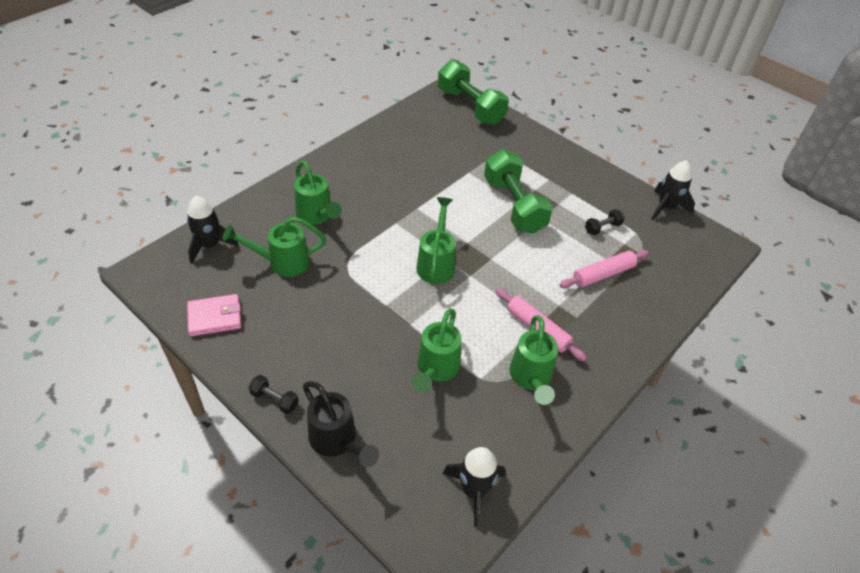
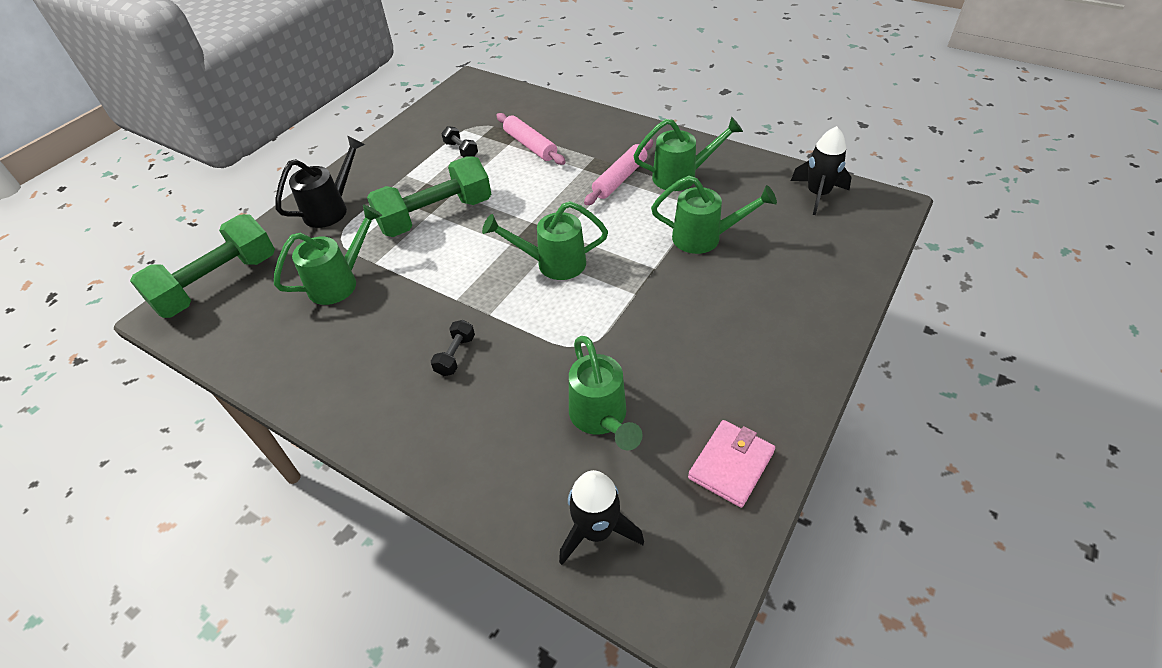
camera: 95 degrees left, 0 degrees up
(215, 317) = (731, 465): pink wallet -> pink wallet turned 60 degrees clockwise
(275, 400) = (815, 357): black dumbbell -> black dumbbell (455, 355)
(317, 216) = (495, 405): green watering can -> green watering can (340, 282)
(337, 442) = (831, 291): black watering can -> black watering can (332, 208)
(666, 208) = (420, 113): black rocket -> none

